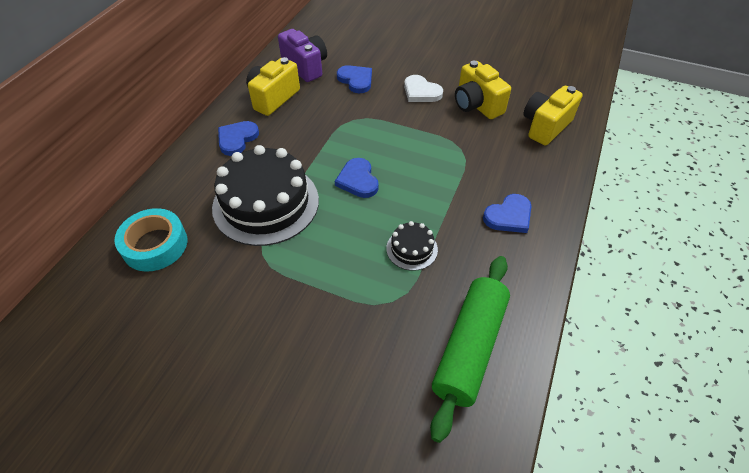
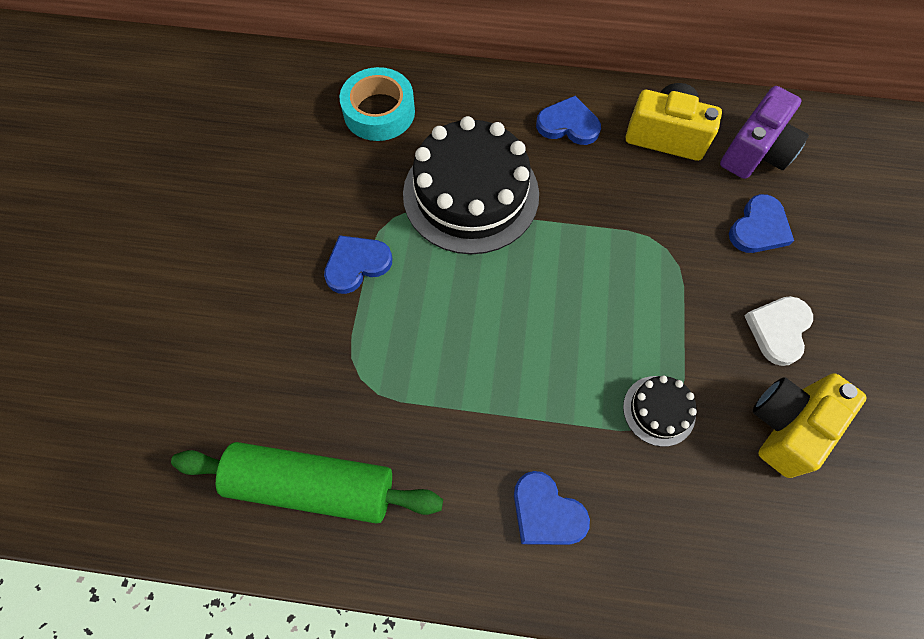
camera: 75 degrees right, 15 degrees up
(358, 180) = (546, 287): blue heart -> blue heart (356, 264)
(412, 249) = (446, 384): black cake -> black cake (659, 410)
(545, 126) = (785, 557): yellow camera -> none

